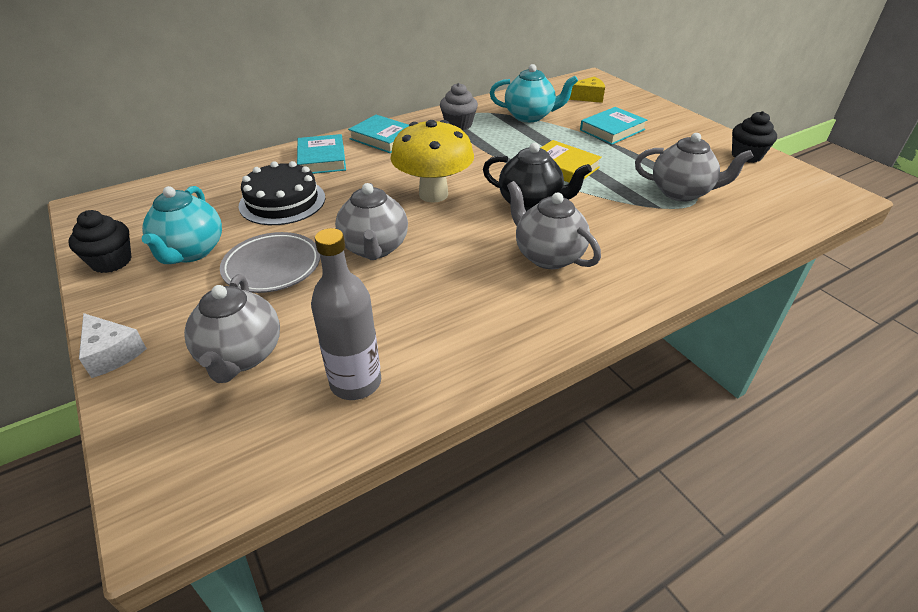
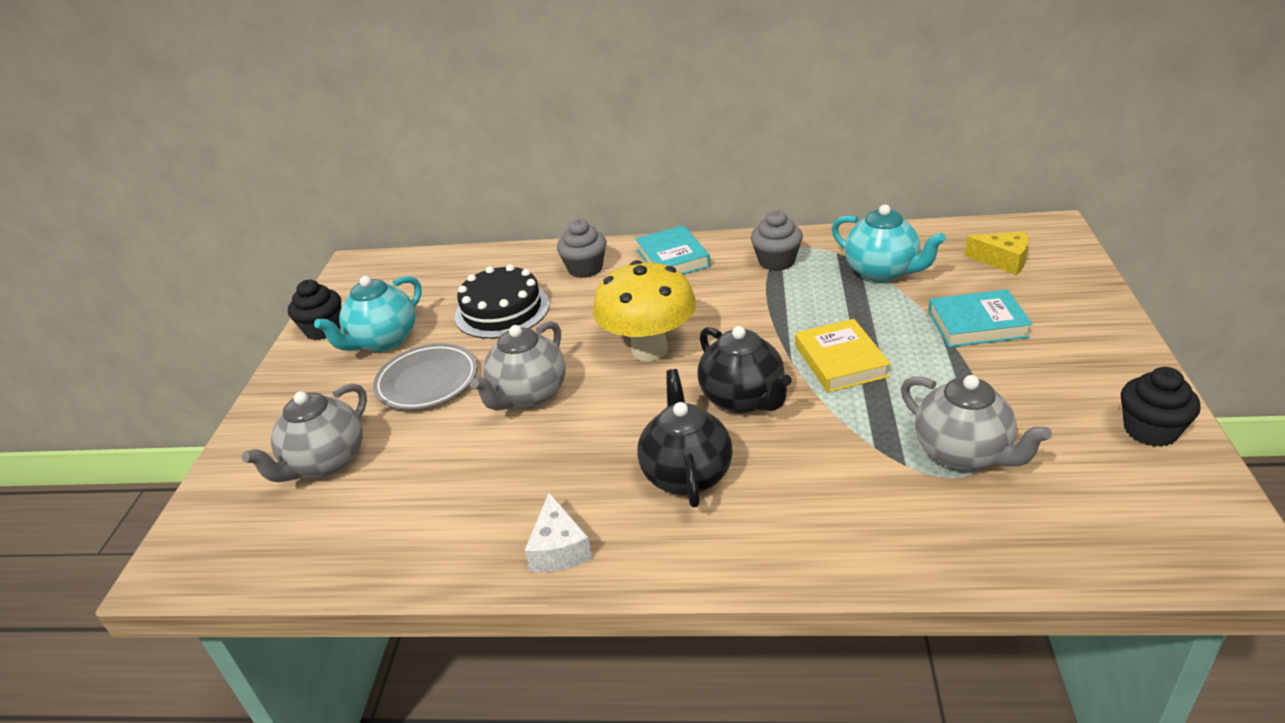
camera: 40 degrees right, 5 degrees down
(112, 353) = (252, 418): white cheese -> white cheese (559, 549)
(322, 159) = (585, 269): turquoise book -> grey cupcake
(356, 382) = (377, 530): grey bottle -> none
(547, 256) = (686, 474): grey teapot -> black teapot

